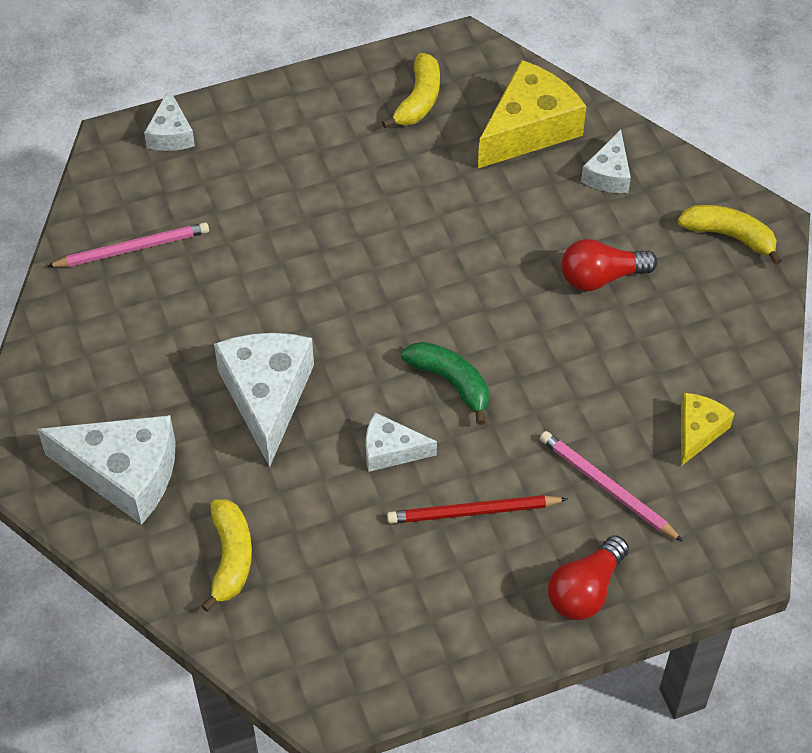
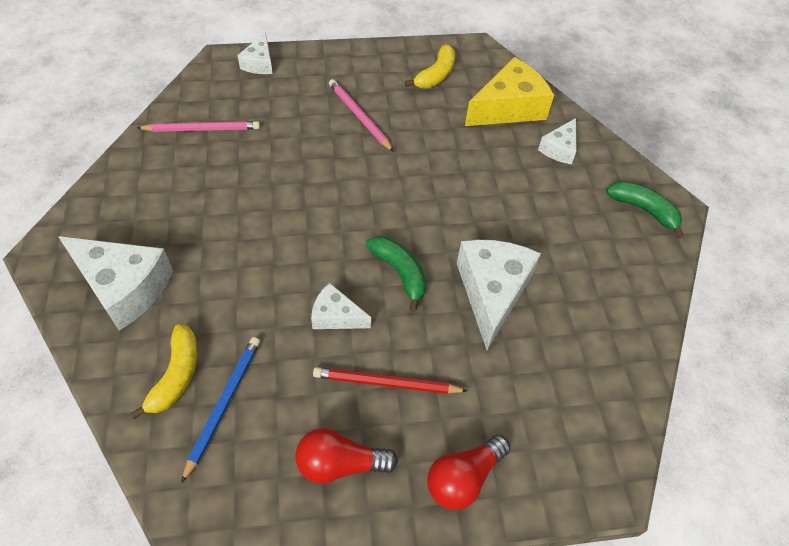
camera: 10 degrees right, 0 degrees up
(267, 396) = (255, 252): white cheese -> white cheese (492, 292)
(297, 576) = (223, 404): none -> blue pencil
(601, 277) = (537, 219): red light bulb -> red light bulb (340, 464)
(607, 487) = (504, 388): pink pencil -> pink pencil (359, 116)
(698, 431) = (591, 357): yellow cheese -> none
(729, 236) = (643, 210): yellow banana -> green banana

